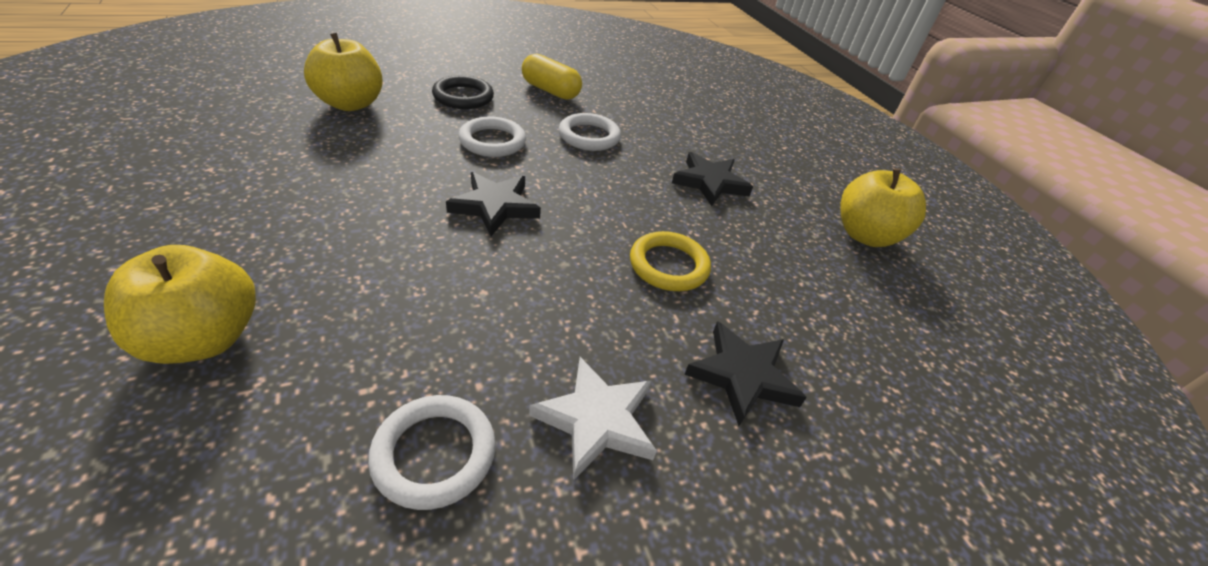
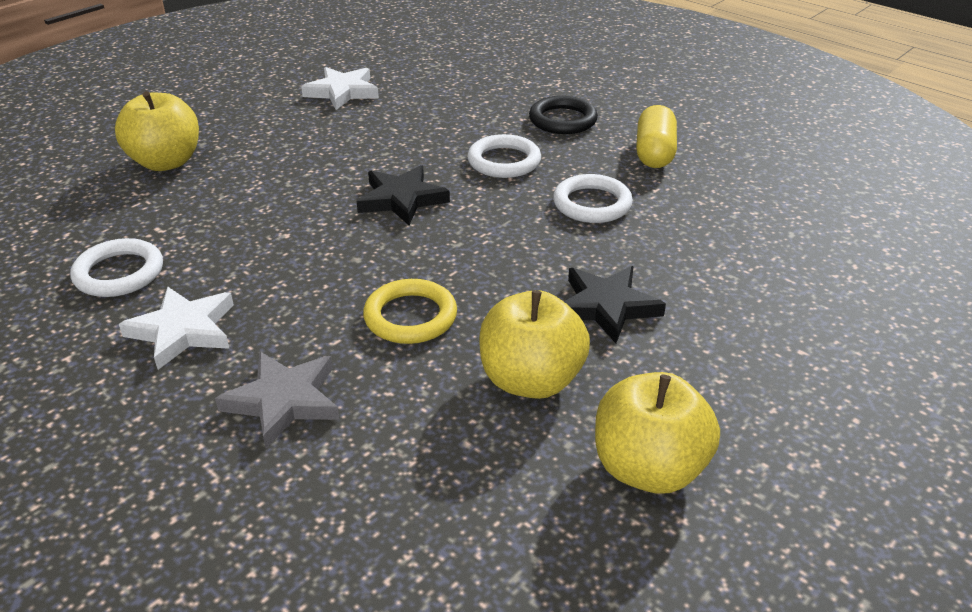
camera: 70 degrees right, 5 degrees down
(243, 162) = (342, 92): none -> white star
(350, 104) = (472, 87): yellow apple -> yellow apple (531, 380)
(742, 375) = (284, 401): black star -> grey star

